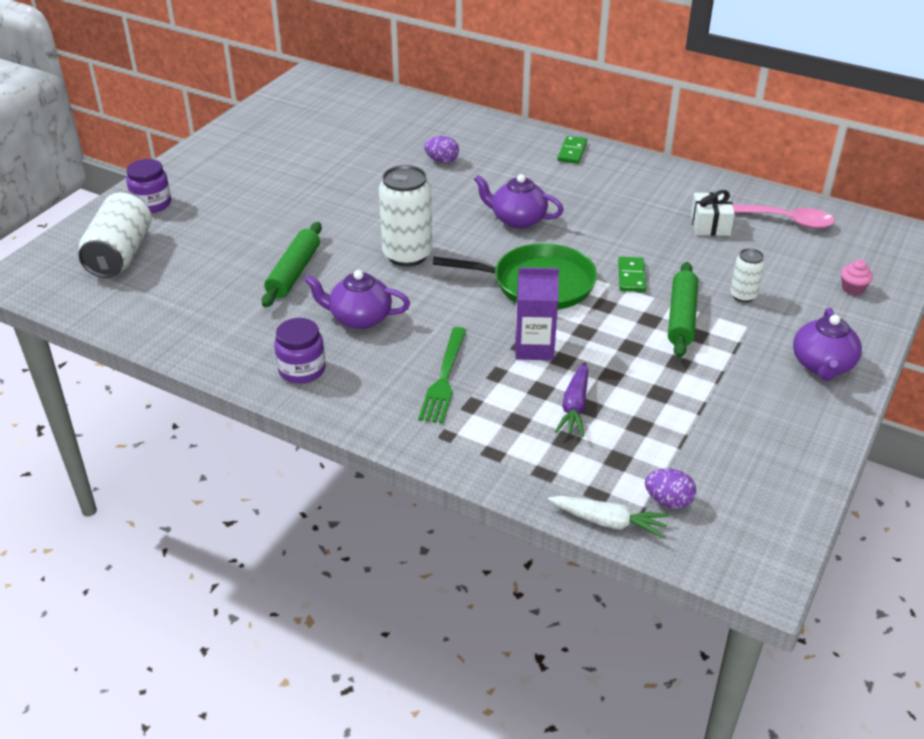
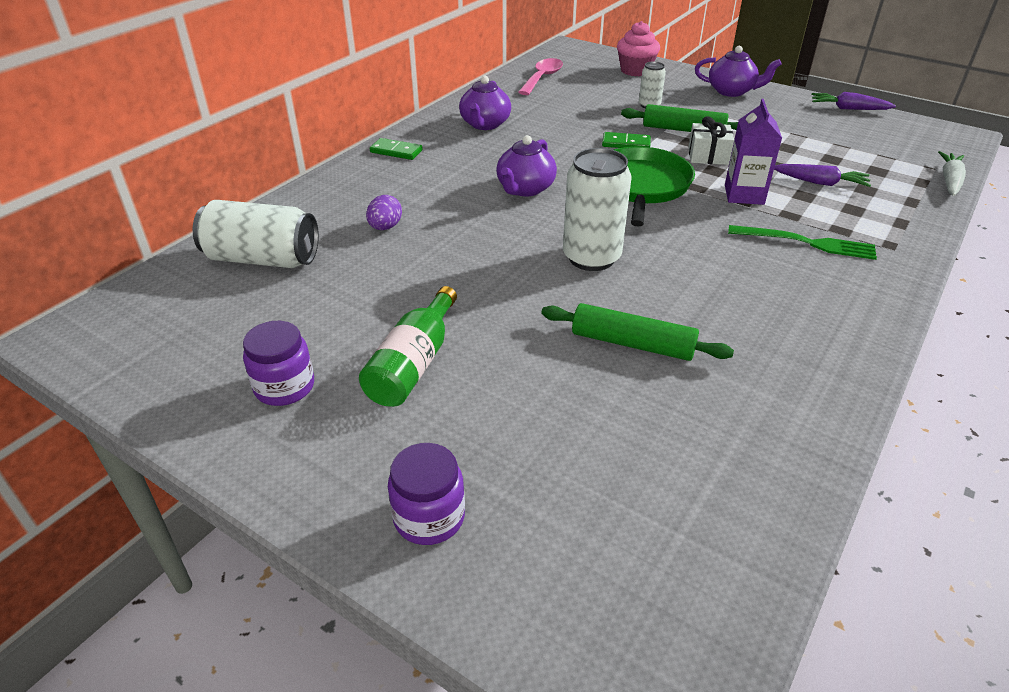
camera: 85 degrees left, 0 degrees up
(120, 254) = (590, 547): white can -> white can (262, 259)
(277, 188) = (413, 364): none -> green bottle
(302, 370) = (828, 334): purple jar -> purple jar (284, 387)
(359, 318) = (720, 292): purple teapot -> purple teapot (485, 124)
(668, 501) = (911, 157): purple egg -> none
(710, 225) = (545, 105): white gift -> white gift (708, 156)
(811, 470) = (848, 109): none -> purple carrot
(852, 288) = (635, 70): pink cupcake -> pink cupcake, size x1.84

